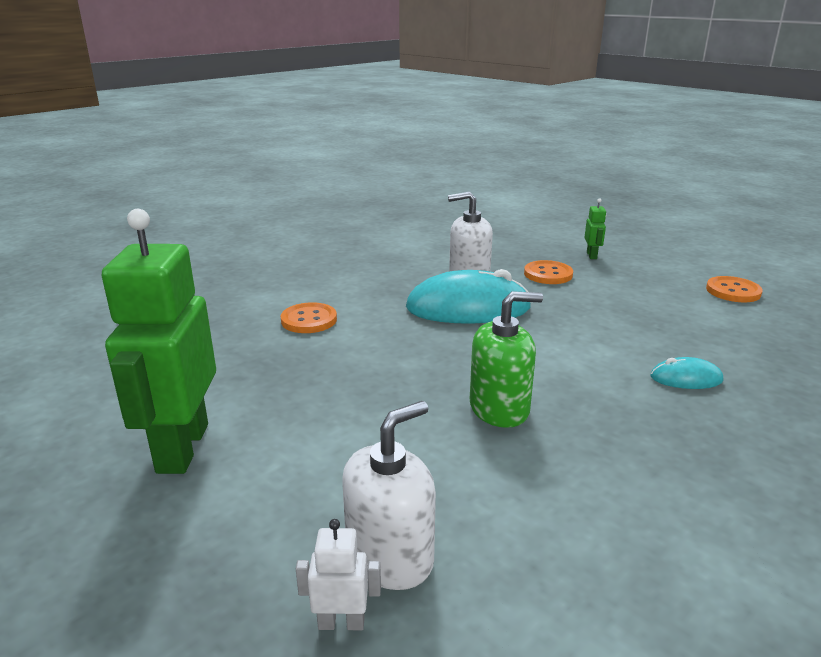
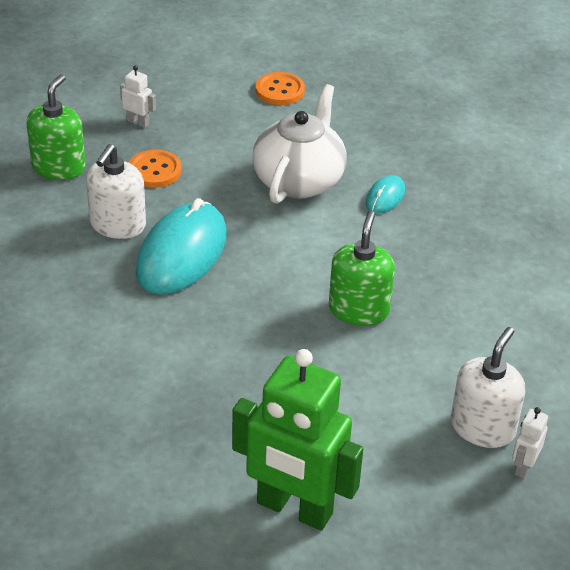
camera: 65 degrees left, 15 degrees up
(309, 320) = (117, 369): orange button -> none
(390, 557) = (482, 427): white soap dispenser -> white soap dispenser turned 45 degrees clockwise
(501, 247) = (58, 167): none -> green soap dispenser
(592, 255) = (138, 122): green robot -> white robot
(634, 330) = (299, 180): none -> white teapot

